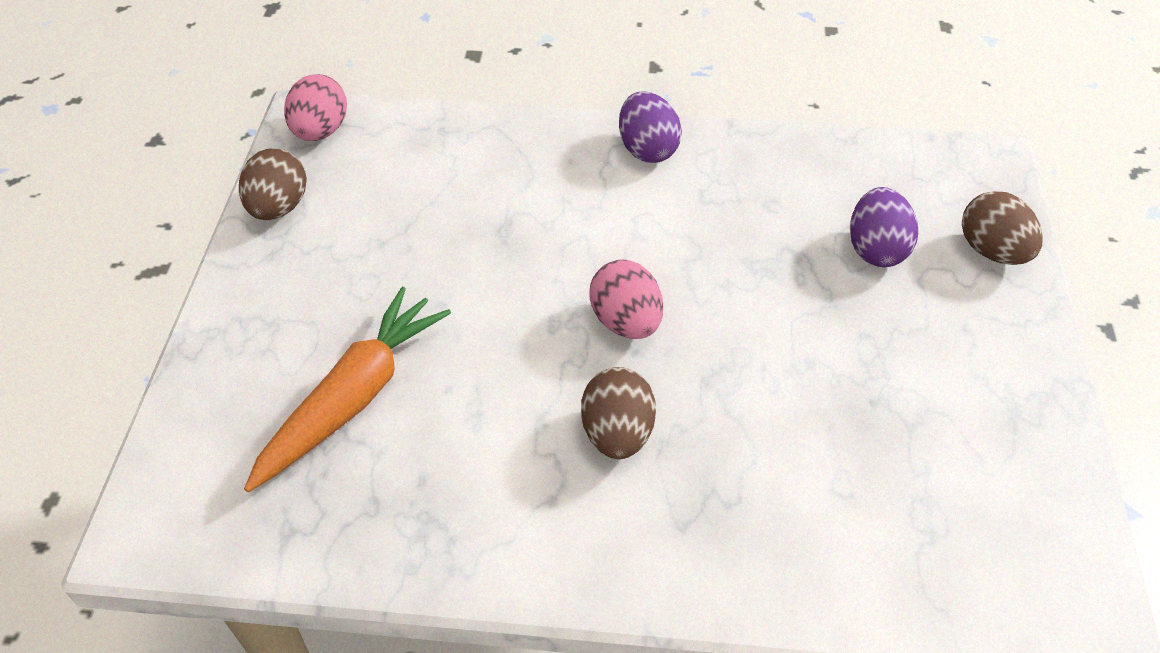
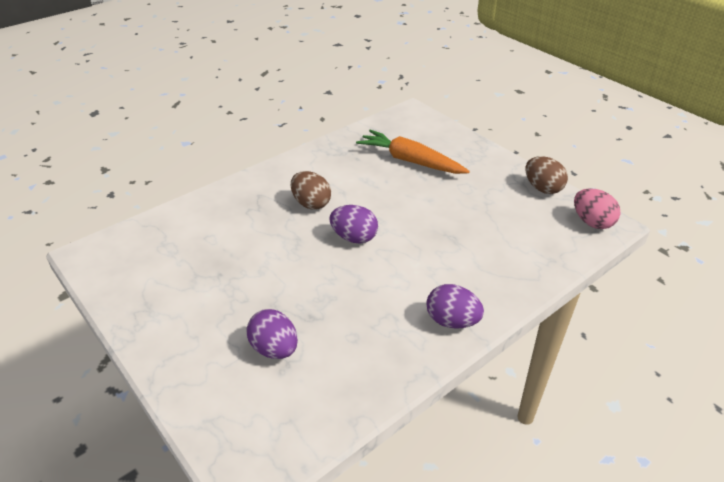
camera: 135 degrees right, 10 degrees down
(353, 398) = (410, 161): orange carrot -> orange carrot turned 135 degrees clockwise
(626, 322) = (354, 237): pink egg -> purple egg
(992, 251) = (206, 395): brown egg -> none

